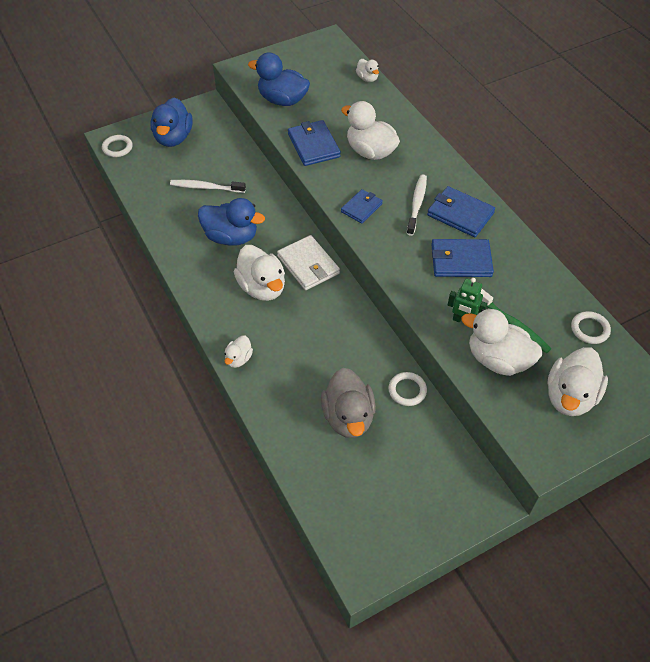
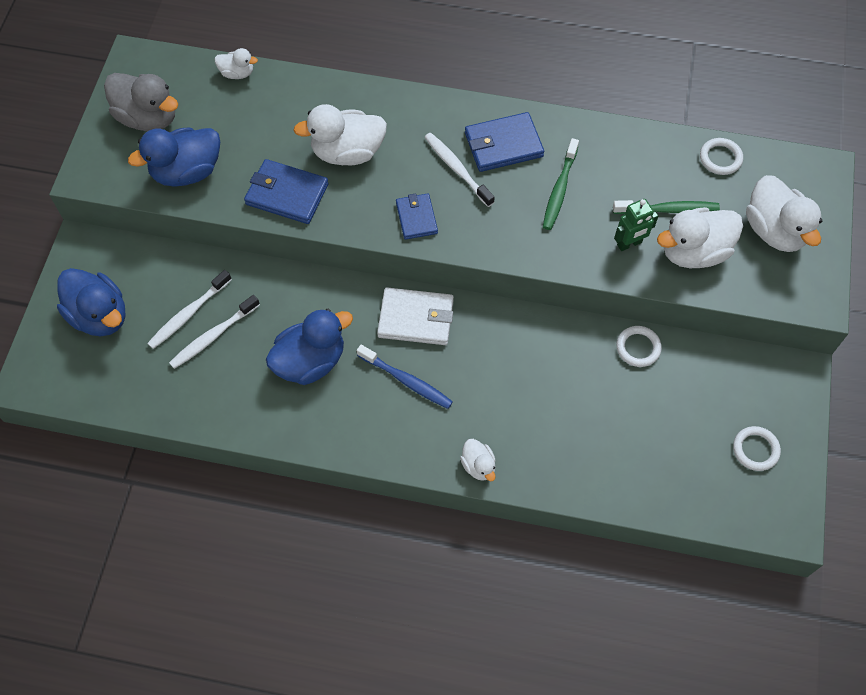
camera: 50 degrees left, 10 degrees up
(117, 148) = (54, 383): white ring -> white ring (755, 449)
(209, 169) = (188, 314): none -> white toothbrush
(262, 287) = (406, 381): white duck -> blue toothbrush
(348, 417) = (627, 418): grey duck -> grey duck (148, 118)
(461, 260) = (559, 190): blue wallet -> green toothbrush

